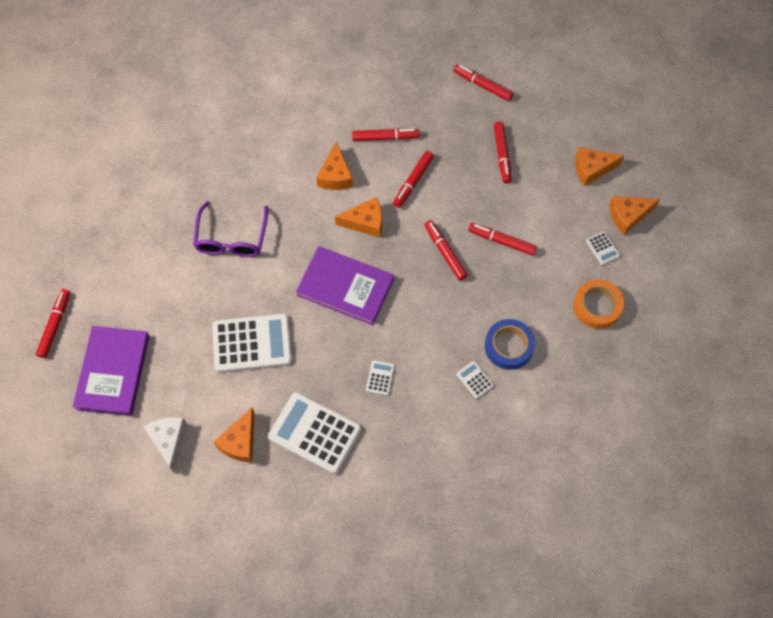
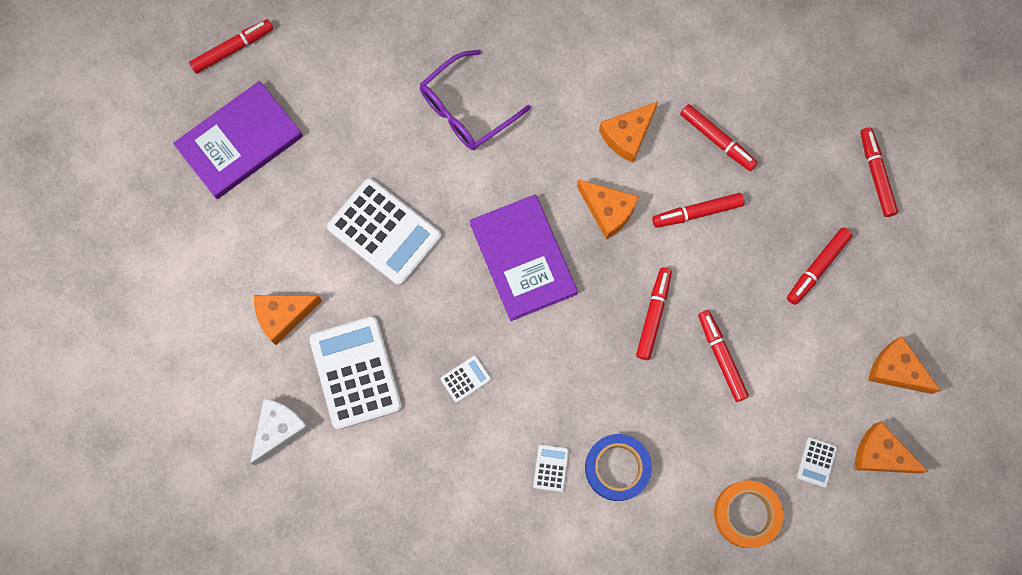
camera: 45 degrees right, 10 degrees up
(169, 440) = (226, 254): white cheese -> white cheese (279, 429)

